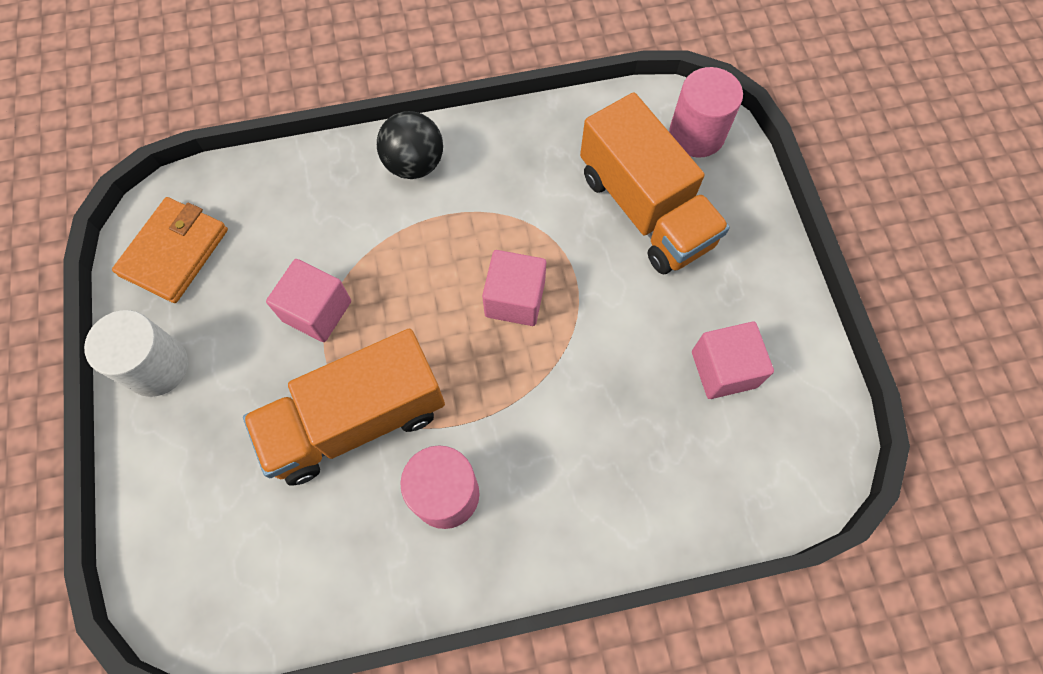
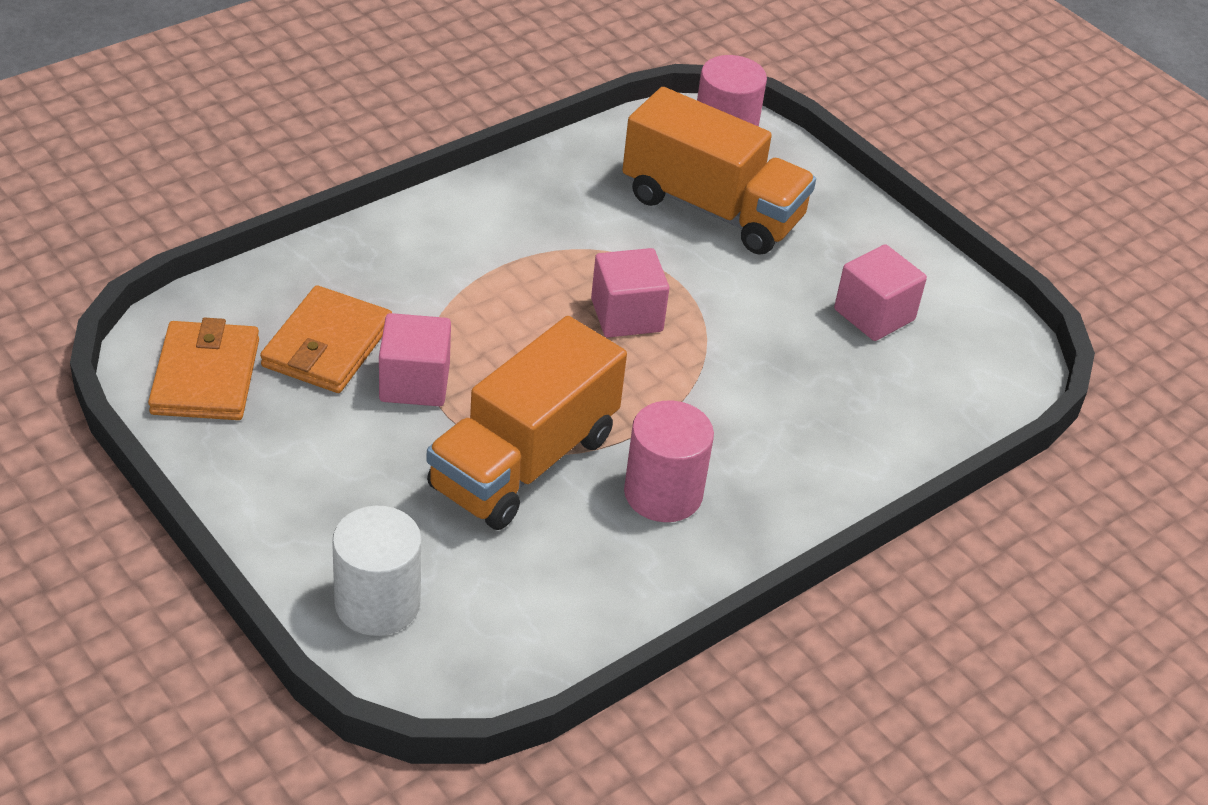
camera: 30 degrees left, 25 degrees down
(157, 366) = (257, 482): white cylinder -> white cylinder (377, 603)
(274, 252) = (327, 345): none -> orange wallet
(414, 164) = (438, 230): black ball -> none

